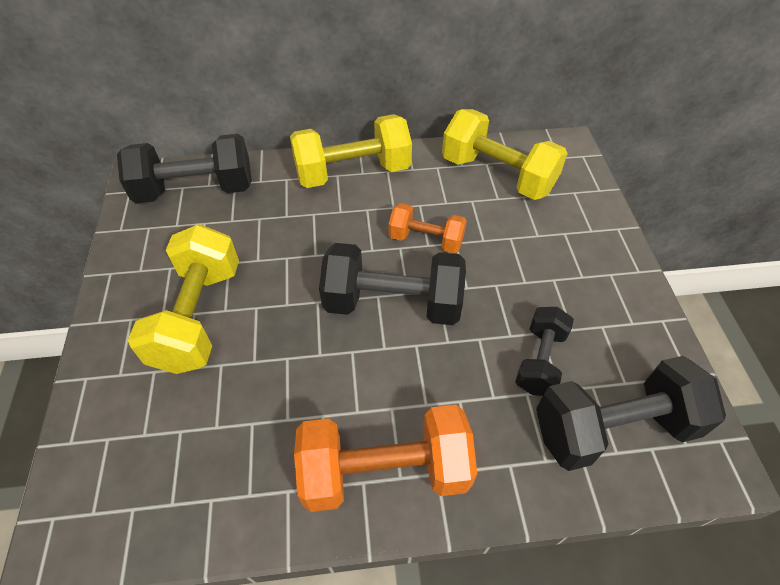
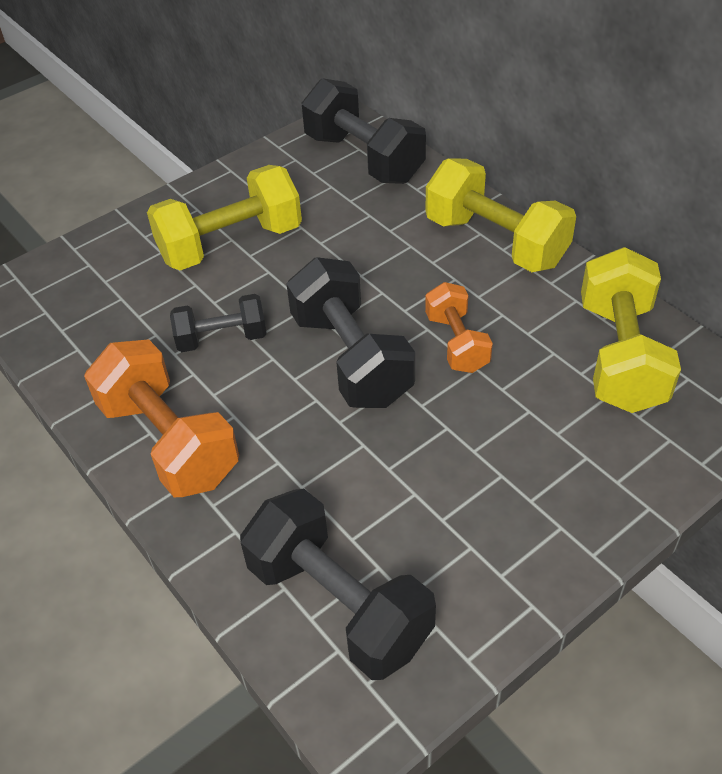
camera: 60 degrees right, 5 degrees down
(539, 360) = (376, 506): black dumbbell -> black dumbbell (222, 338)

